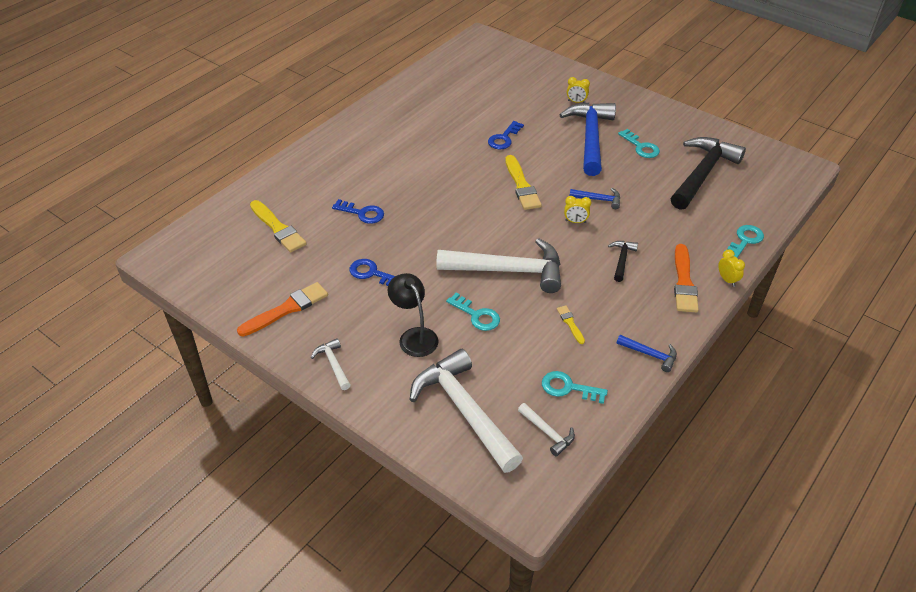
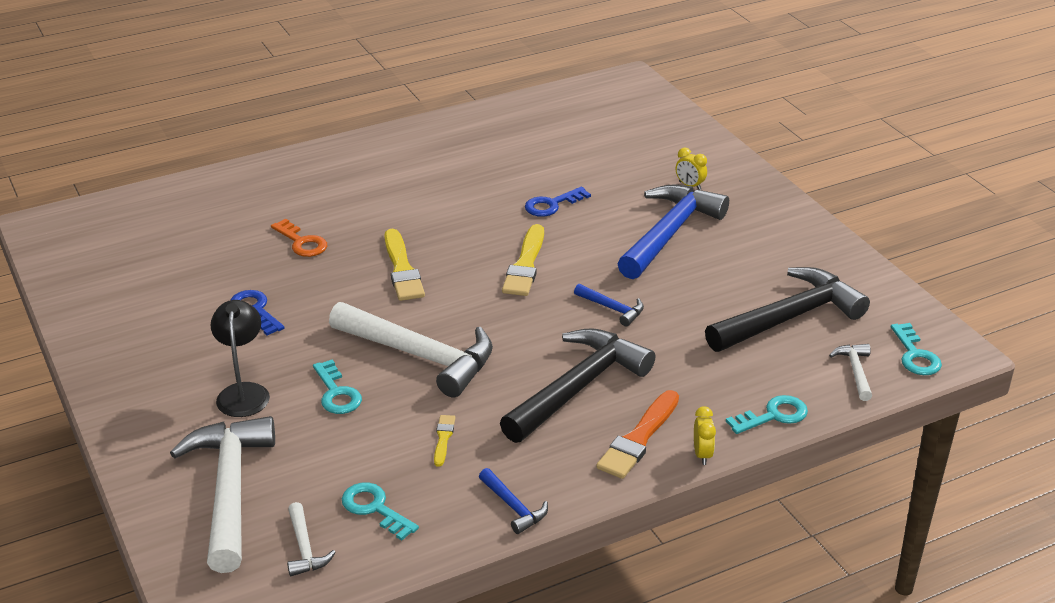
camera: 25 degrees right, 10 degrees down
(278, 228) = (192, 232): yellow brush -> yellow brush (402, 269)
(286, 309) = (128, 319): orange brush -> none
(333, 364) = (128, 392): white hammer -> white hammer (855, 371)
(362, 213) = (302, 242): blue key -> orange key
(575, 221) = (557, 325): yellow clock -> none
(622, 260) = (578, 387): black hammer -> black hammer, size x2.25
(641, 147) = (730, 262): turquoise key -> turquoise key (915, 355)

